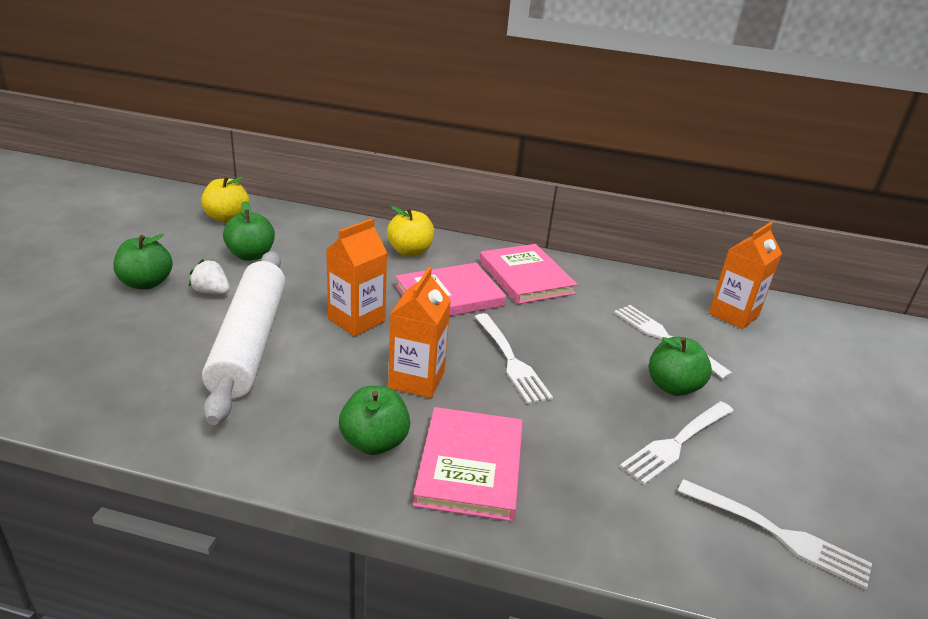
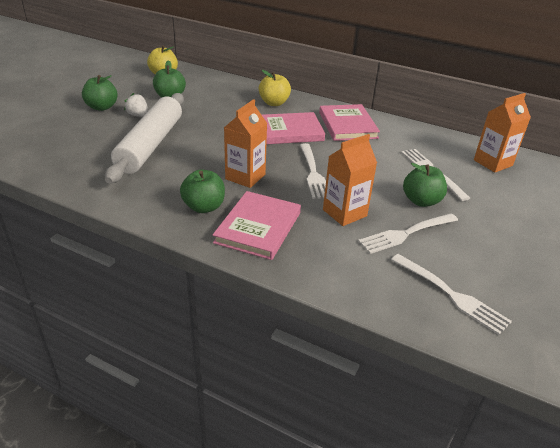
camera: 15 degrees right, 5 degrees up
(356, 320) = (221, 139): orange carton -> orange carton (344, 213)

